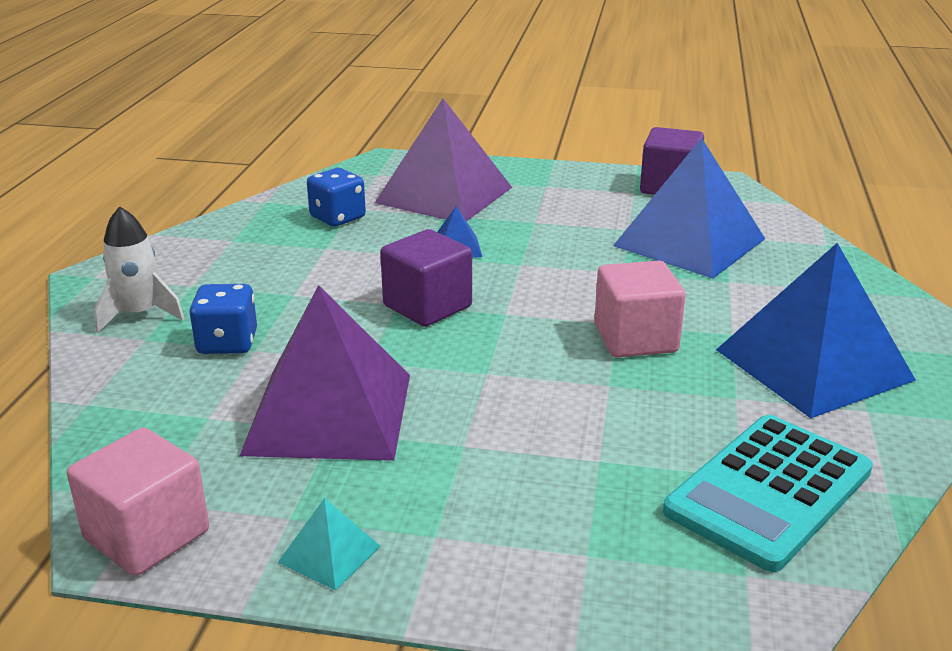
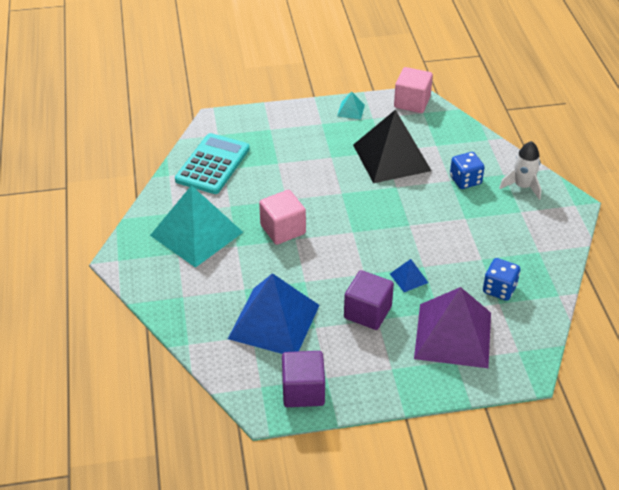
camera: 160 degrees right, 15 degrees up
(329, 413) = (392, 157): purple pyramid -> black pyramid
(427, 306) = (393, 226): purple cube -> purple cube (367, 312)
(813, 365) = (196, 233): blue pyramid -> turquoise pyramid

